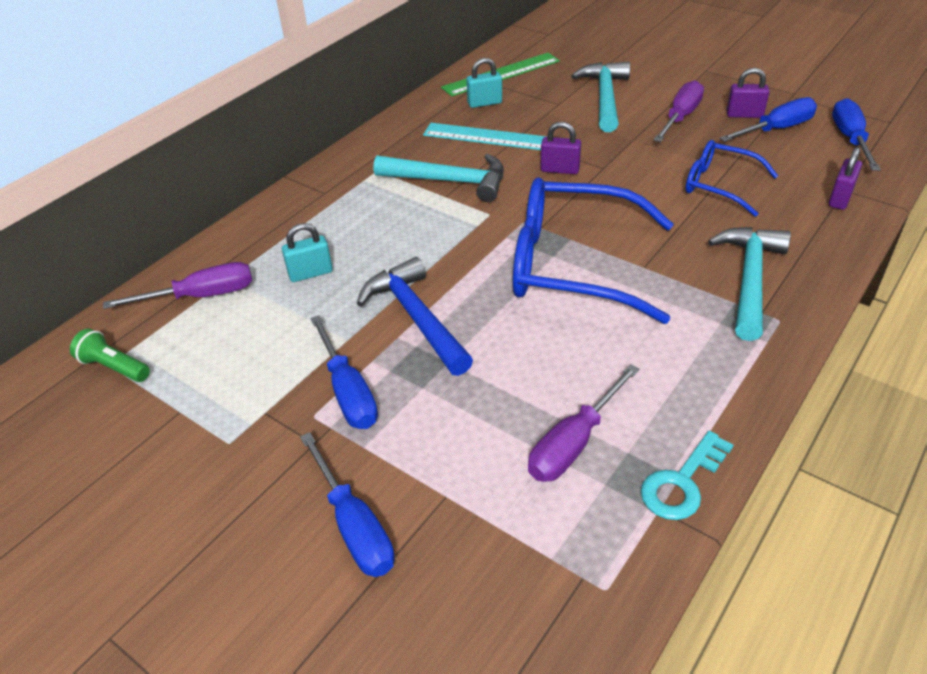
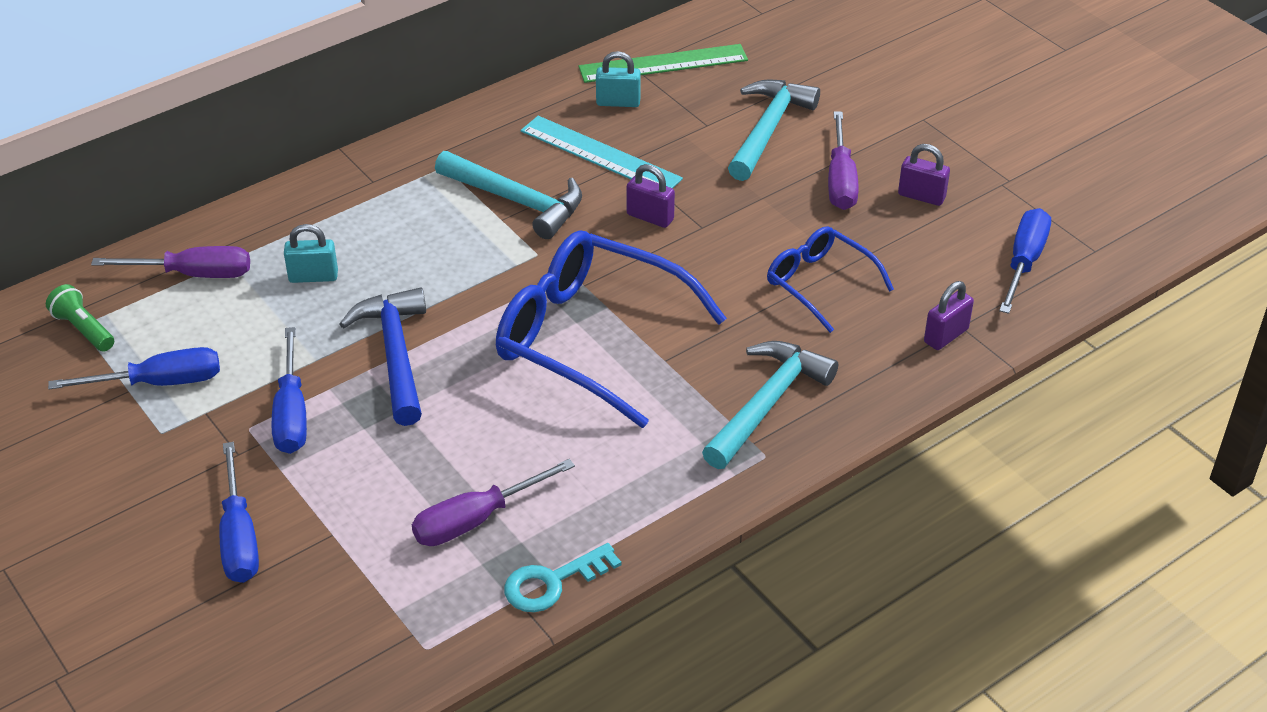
camera: 15 degrees right, 0 degrees up
(680, 117) = (840, 180): purple screwdriver -> purple screwdriver turned 135 degrees clockwise
(776, 129) = (945, 226): blue screwdriver -> blue screwdriver (159, 383)

